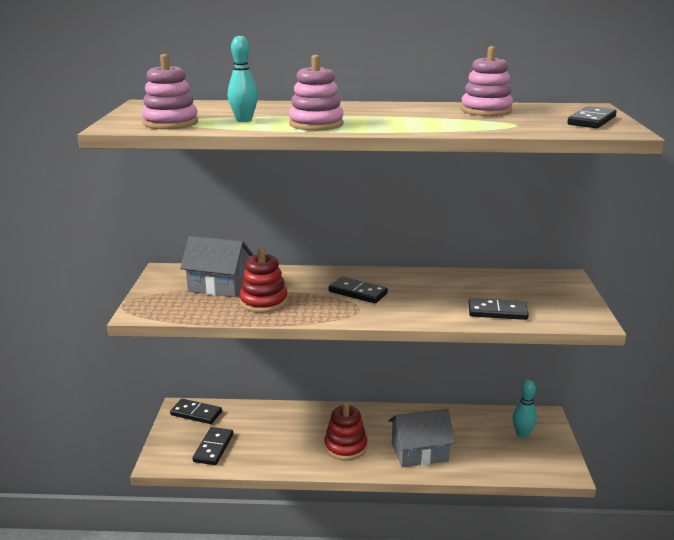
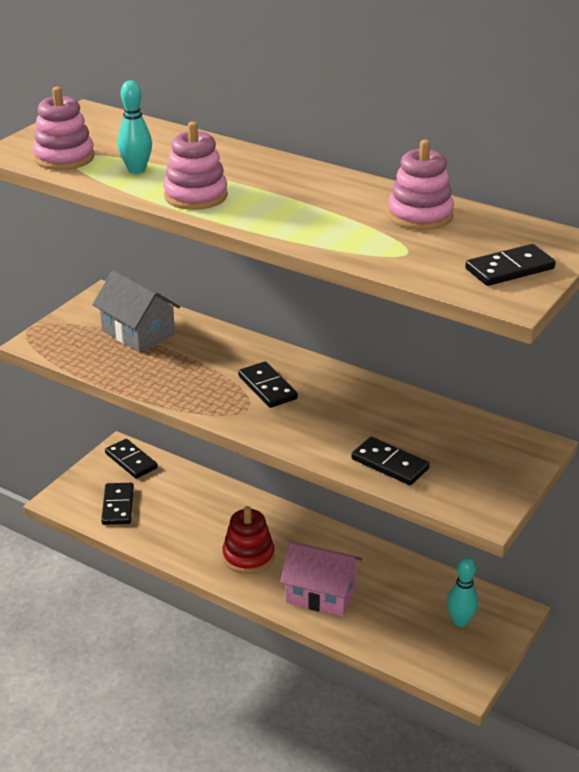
camera: 30 degrees right, 10 degrees up
(213, 448) = (118, 506): black domino -> black domino turned 45 degrees counterclockwise
(263, 302) = (160, 368): red stacking toy -> none
(419, 452) = (321, 594): grey house -> pink house

